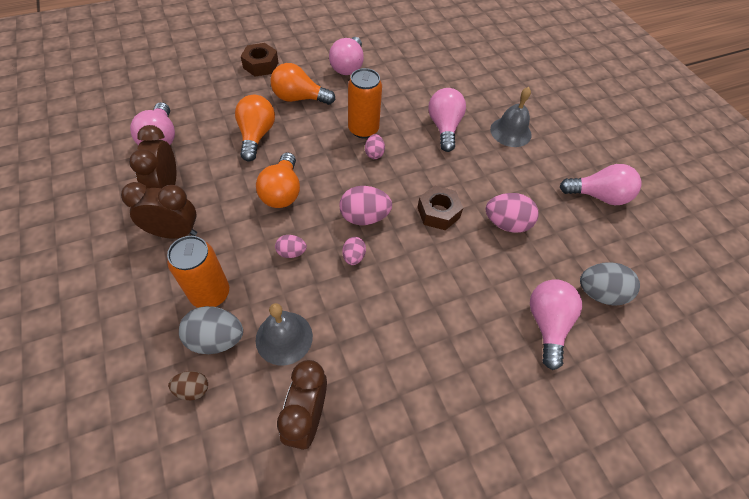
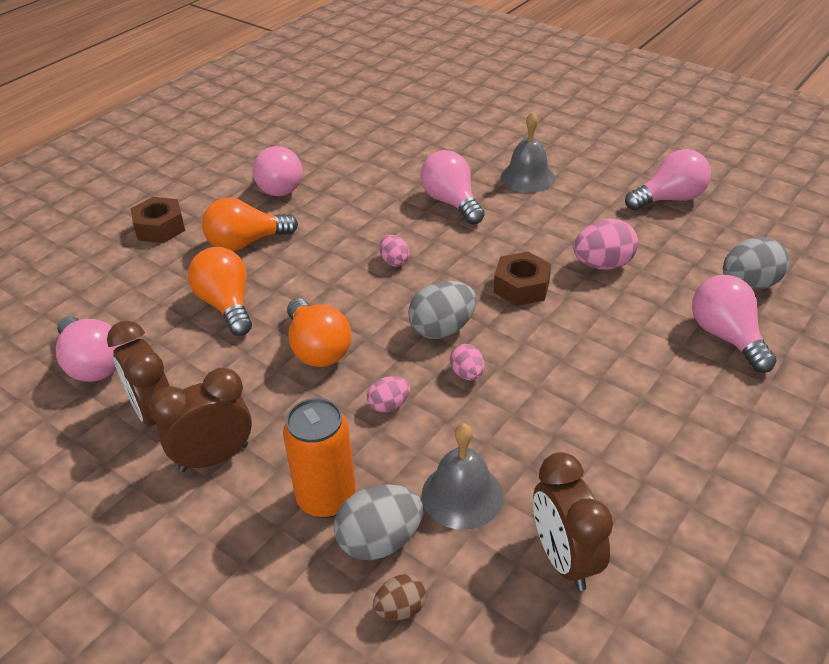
camera: 25 degrees left, 15 degrees down
(363, 129) = (358, 242): orange can -> none
(364, 217) = (442, 329): pink egg -> grey egg

